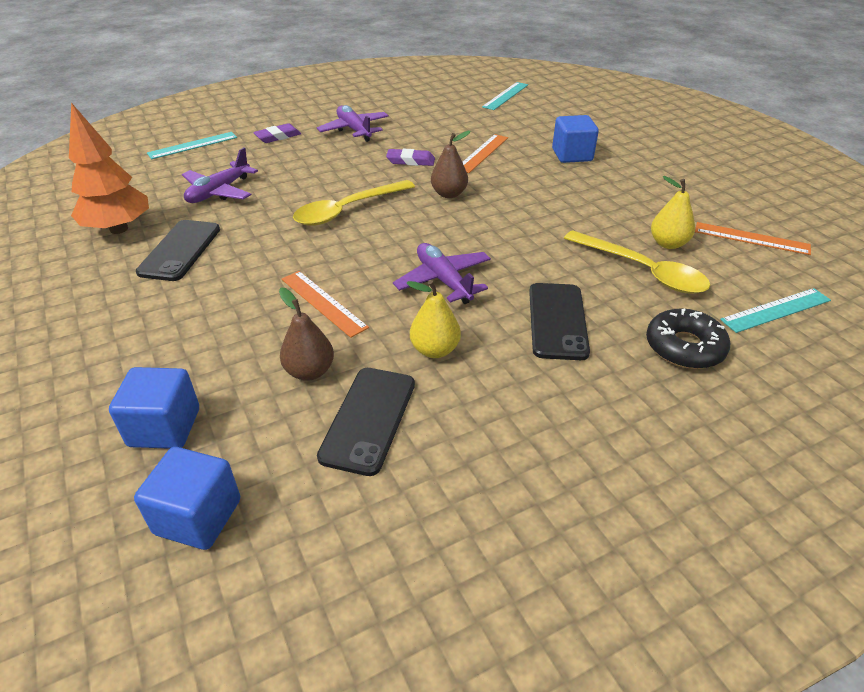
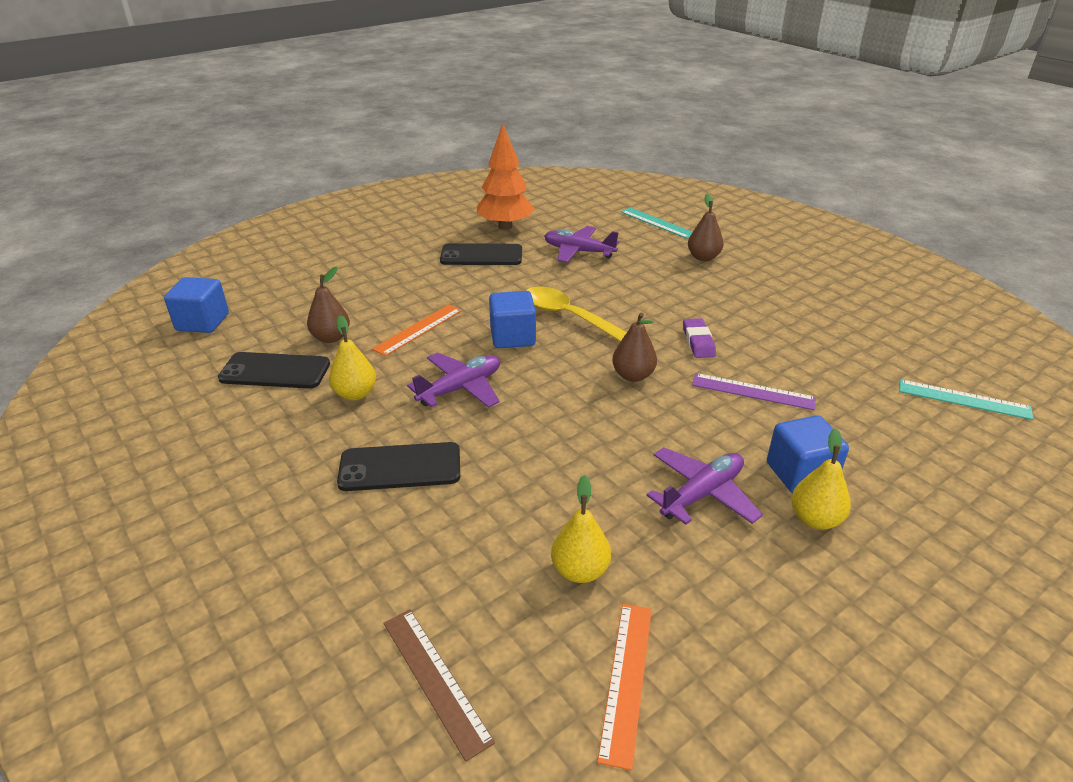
camera: 80 degrees right, 5 degrees down
(164, 427) = (280, 295): blue cube -> blue cube (512, 337)
(278, 137) = (703, 257): purple eraser -> brown pear
(354, 130) = (751, 296): purple plane -> purple plane (702, 494)
(482, 153) = (753, 391): orange ruler -> purple ruler
(613, 159) = (815, 519): none -> yellow pear
(642, 271) = (506, 540): yellow spoon -> none
(684, 347) = (356, 569): black donut -> none
(776, 310) = (435, 679): turquoise ruler -> brown ruler

